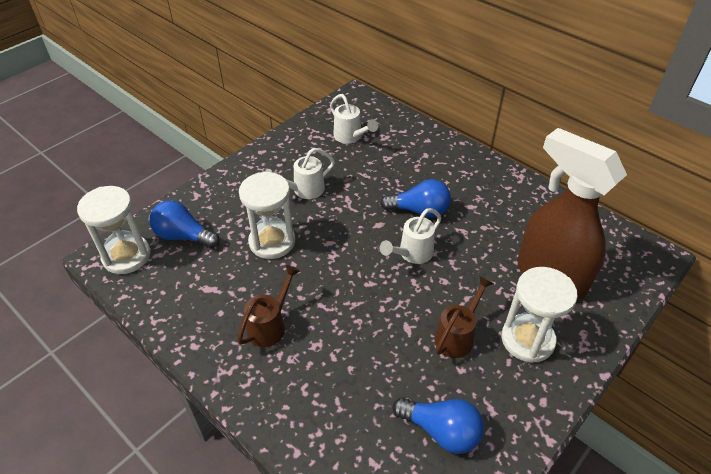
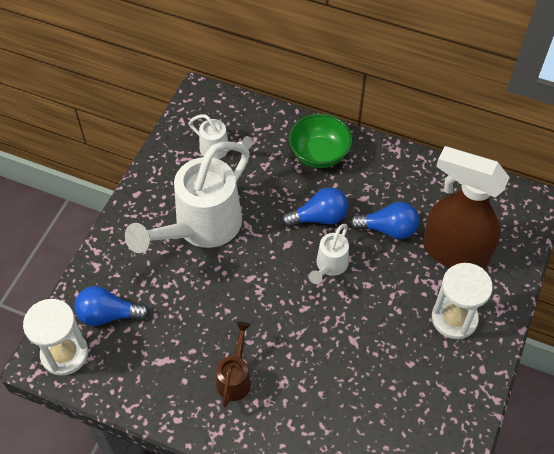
camera: 20 degrees left, 10 degrees up
(272, 242) = (196, 294): white hourglass -> none
(304, 190) = (201, 227): white watering can -> white watering can, size x2.10
(441, 431) = (413, 421): blue light bulb -> blue light bulb (387, 229)
(442, 161) = (319, 154): none -> green bowl
(457, 336) = (397, 334): brown watering can -> none

